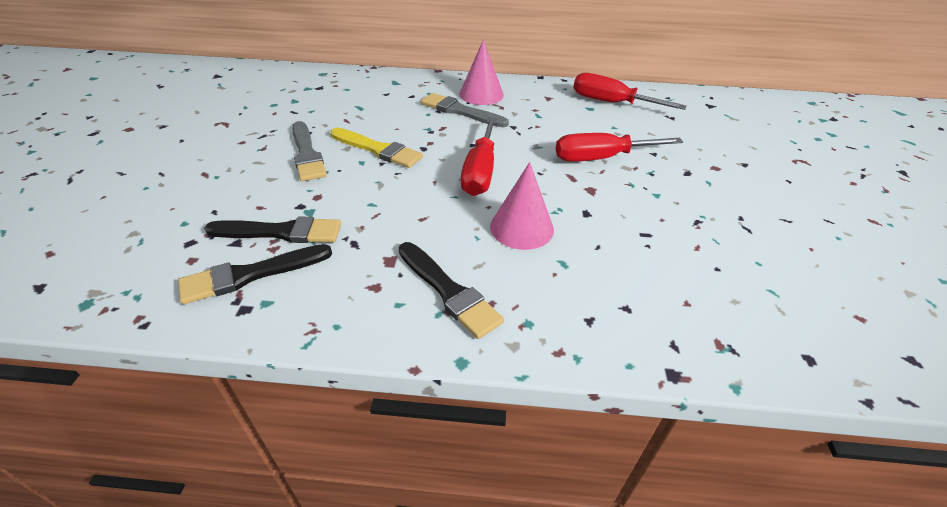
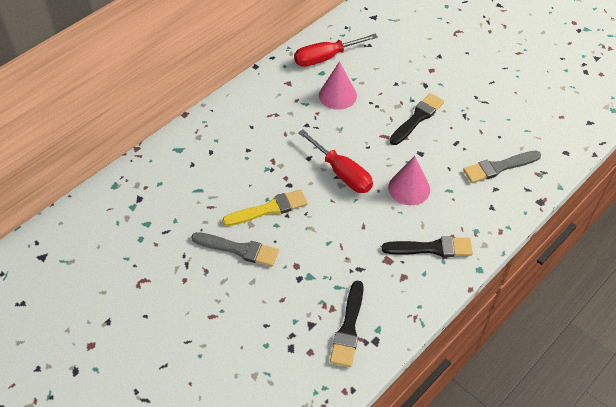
camera: 50 degrees left, 10 degrees up
(281, 232) = (319, 298): black brush -> black brush (417, 118)
(460, 111) = (260, 139): grey brush -> grey brush (499, 167)
(481, 94) = (248, 113): pink cone -> pink cone (337, 95)
(601, 158) = (379, 110): red screwdriver -> none

